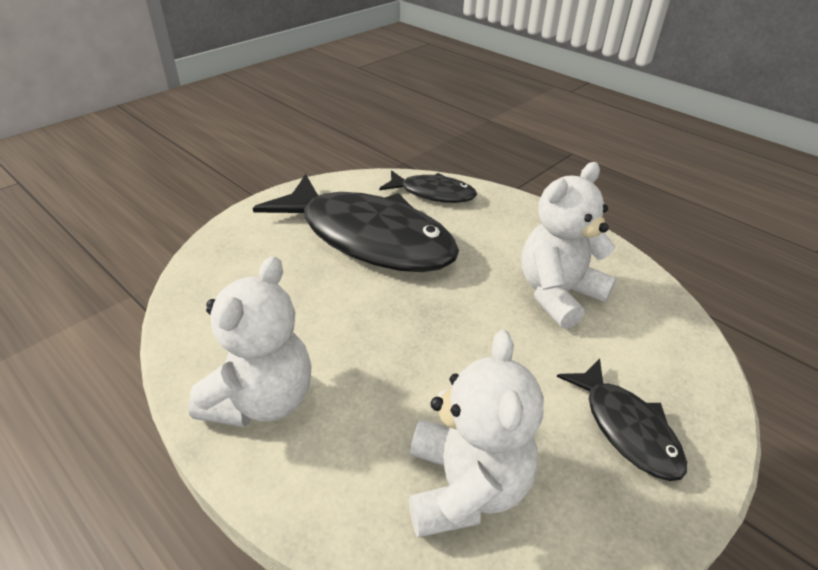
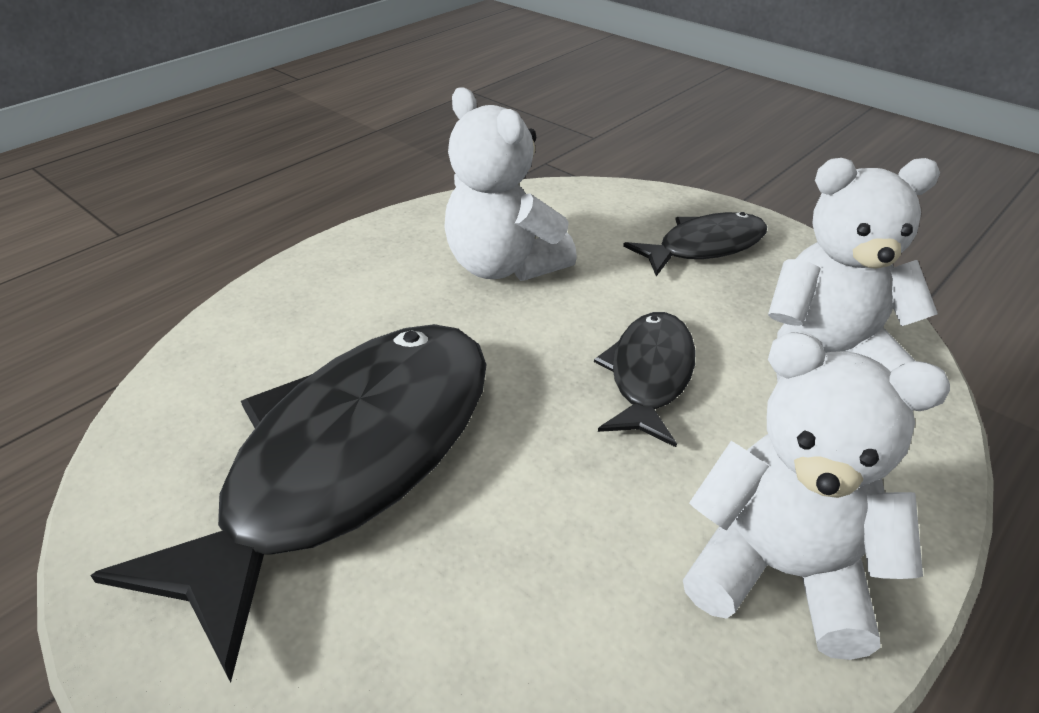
camera: 90 degrees left, 0 degrees up
(433, 193) = (217, 375): black fish -> black fish (649, 375)

